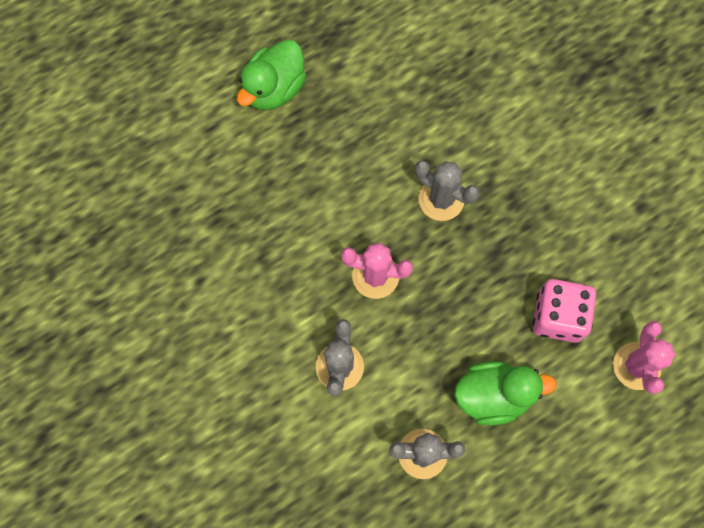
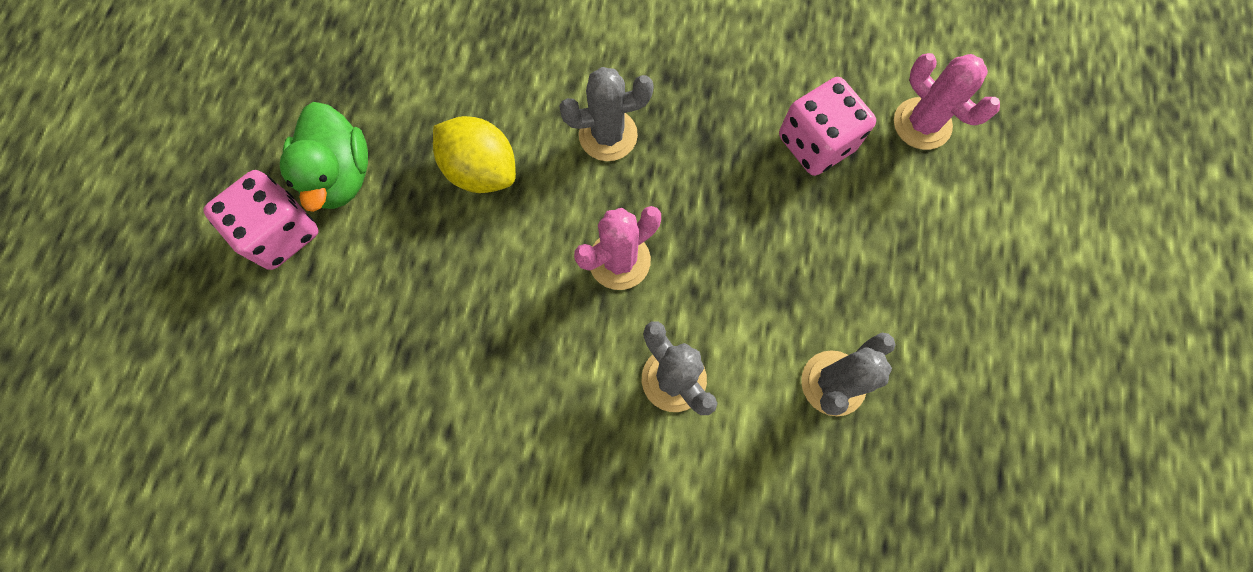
camera: 45 degrees left, 0 degrees up
(215, 93) = (281, 233): none -> pink dice
(351, 155) = (481, 170): none -> yellow lemon
(493, 395) = (837, 266): green duck -> none

